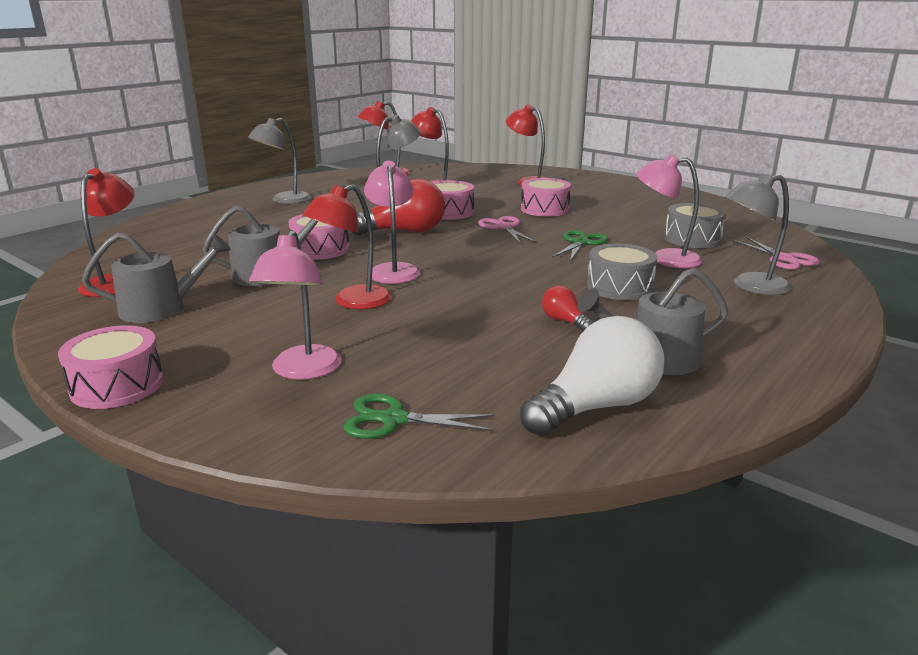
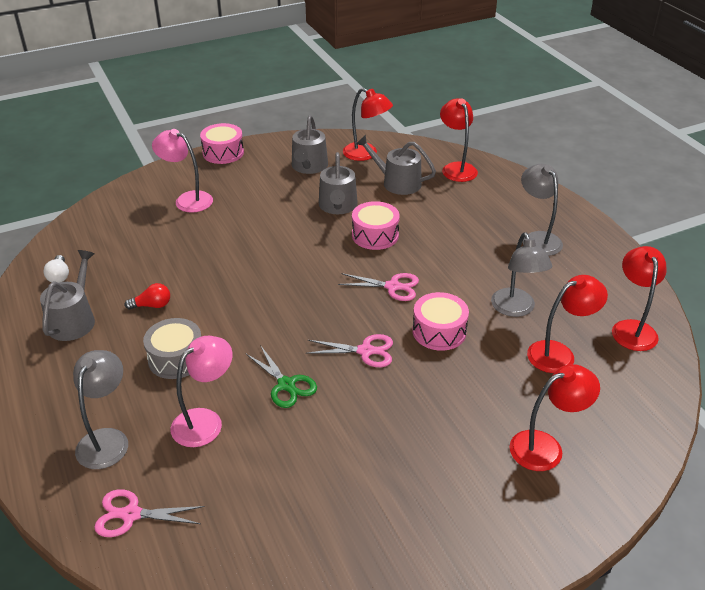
camera: 115 degrees right, 15 degrees up
(194, 256) = (397, 182): none -> grey watering can
(352, 302) = (260, 230): red lamp -> red lamp (456, 168)
(393, 270) = (303, 259): pink lamp -> none
(394, 419) = (116, 215): green scissors -> none
(405, 232) = (392, 286): red light bulb -> pink scissors
(544, 209) = (410, 407): pink drum -> none
(596, 407) = (59, 276): white light bulb -> white light bulb, size x0.48
(692, 239) = (235, 478): grey drum -> none

